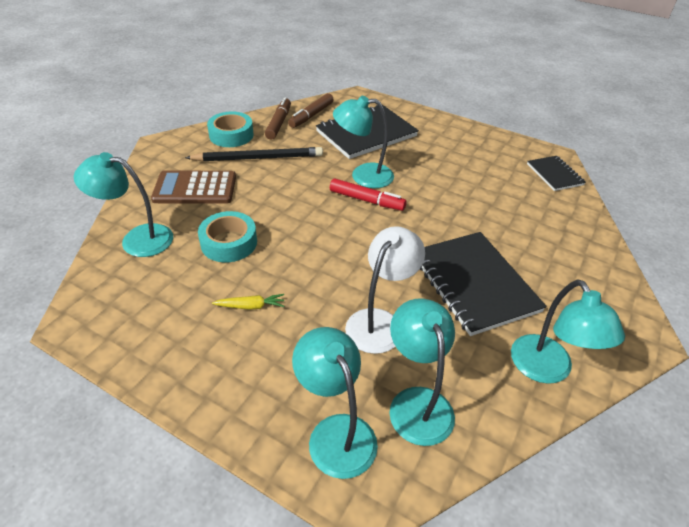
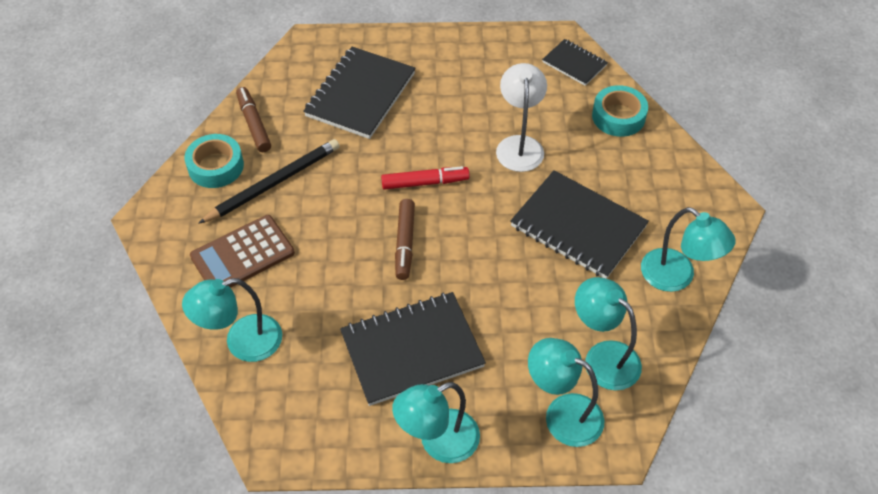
camera: 30 degrees left, 10 degrees up
(229, 243) = (335, 298): turquoise tape -> turquoise tape (618, 116)
(251, 306) = (412, 350): yellow carrot -> black notebook
(311, 115) = (280, 95): brown marker -> brown marker (405, 243)
(363, 175) = (399, 153): turquoise lamp -> turquoise lamp (438, 442)
(380, 322) = (529, 305): white lamp -> white lamp (519, 145)

